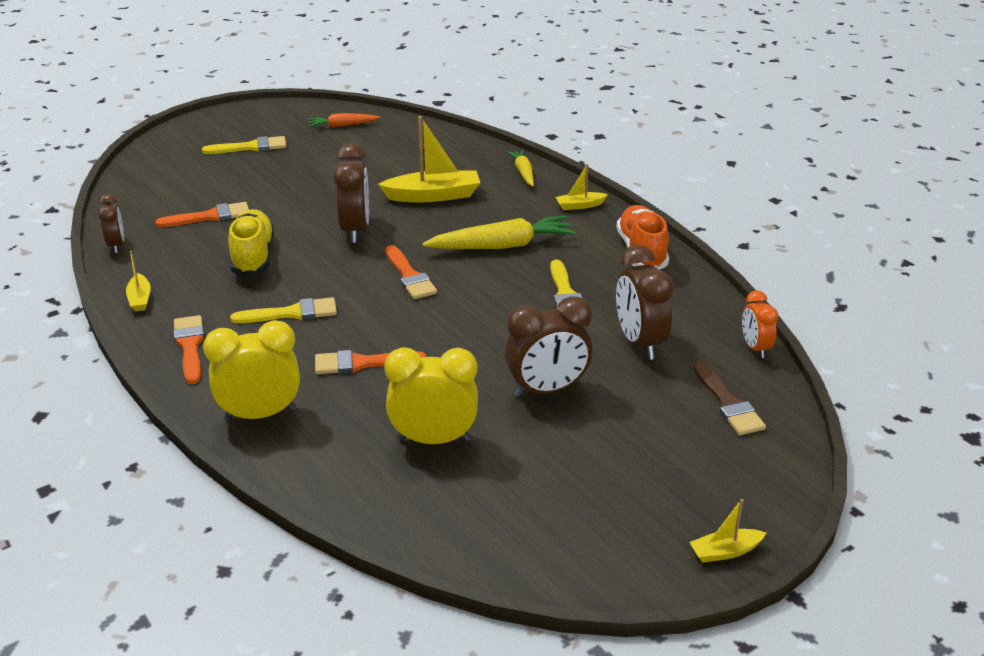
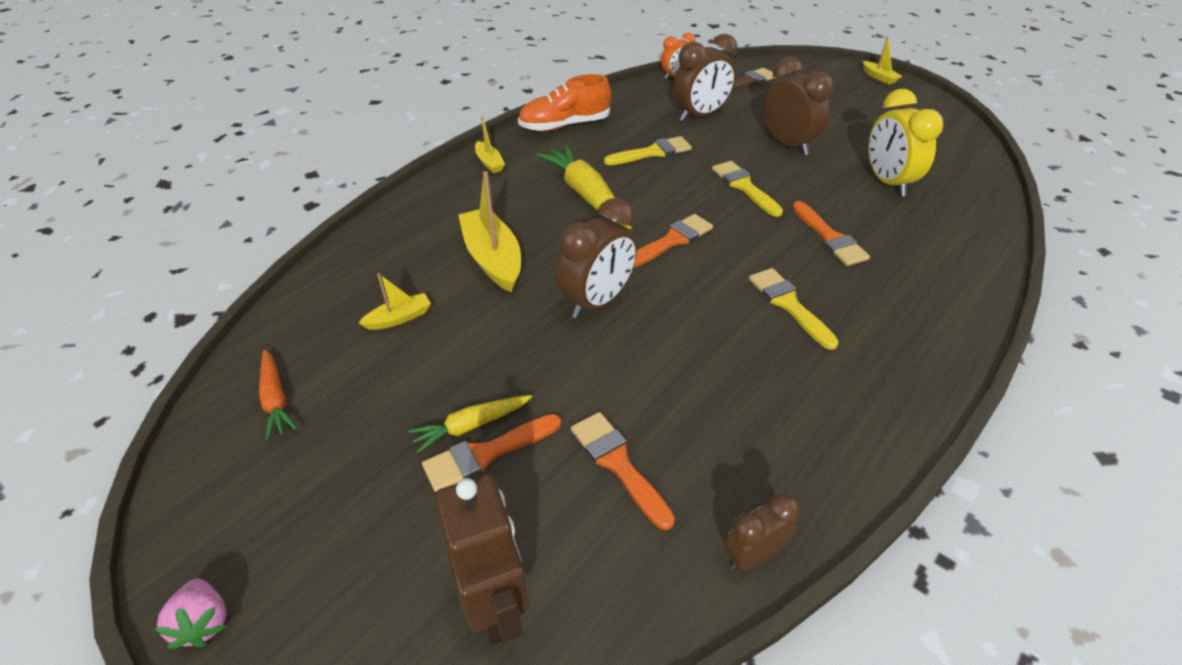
camera: 105 degrees left, 10 degrees up
(140, 299) = (856, 455): yellow boat -> yellow boat (399, 318)
(162, 175) = (495, 606): none -> brown robot
(190, 346) = (902, 365): orange brush -> orange brush (486, 454)
(218, 115) = (204, 622): none -> pink strawberry
(251, 147) = (364, 501): yellow brush -> yellow brush (744, 186)
(253, 256) = (698, 375): yellow shoe -> none
(260, 414) = (948, 278): yellow clock -> none
(355, 230) = (597, 301): brown clock -> brown clock turned 150 degrees clockwise
(523, 172) = (421, 205): yellow carrot -> yellow carrot (471, 426)

